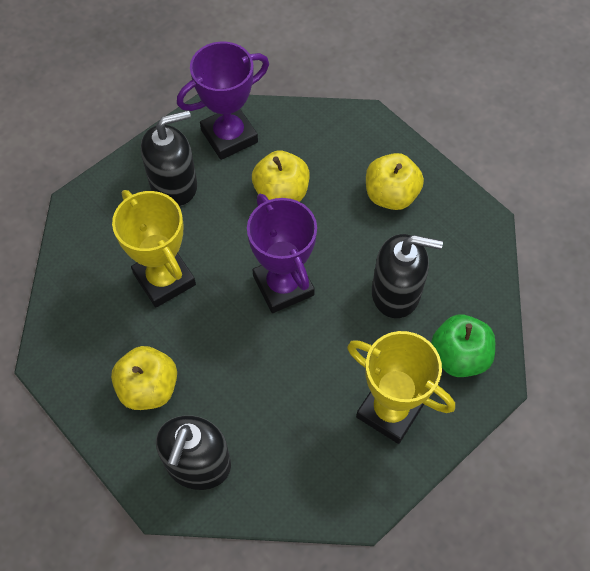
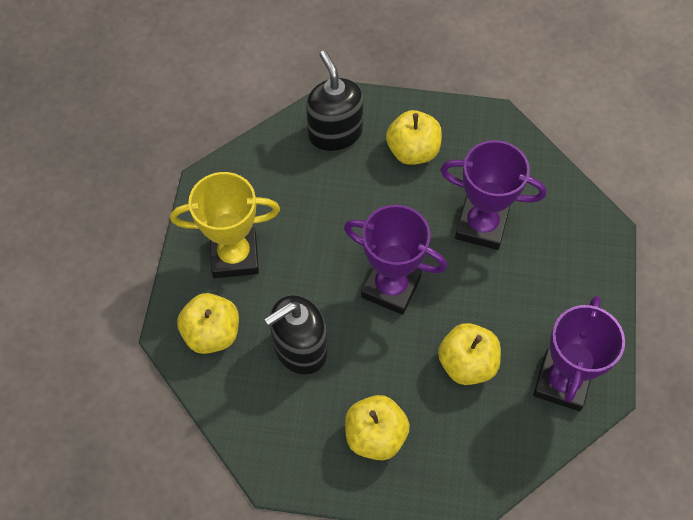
camera: 140 degrees right, 0 degrees up
(164, 279) = (481, 226): yellow trophy -> purple trophy
(174, 184) = (557, 303): black soap dispenser -> none
(459, 356) = (212, 333): green apple -> yellow apple

